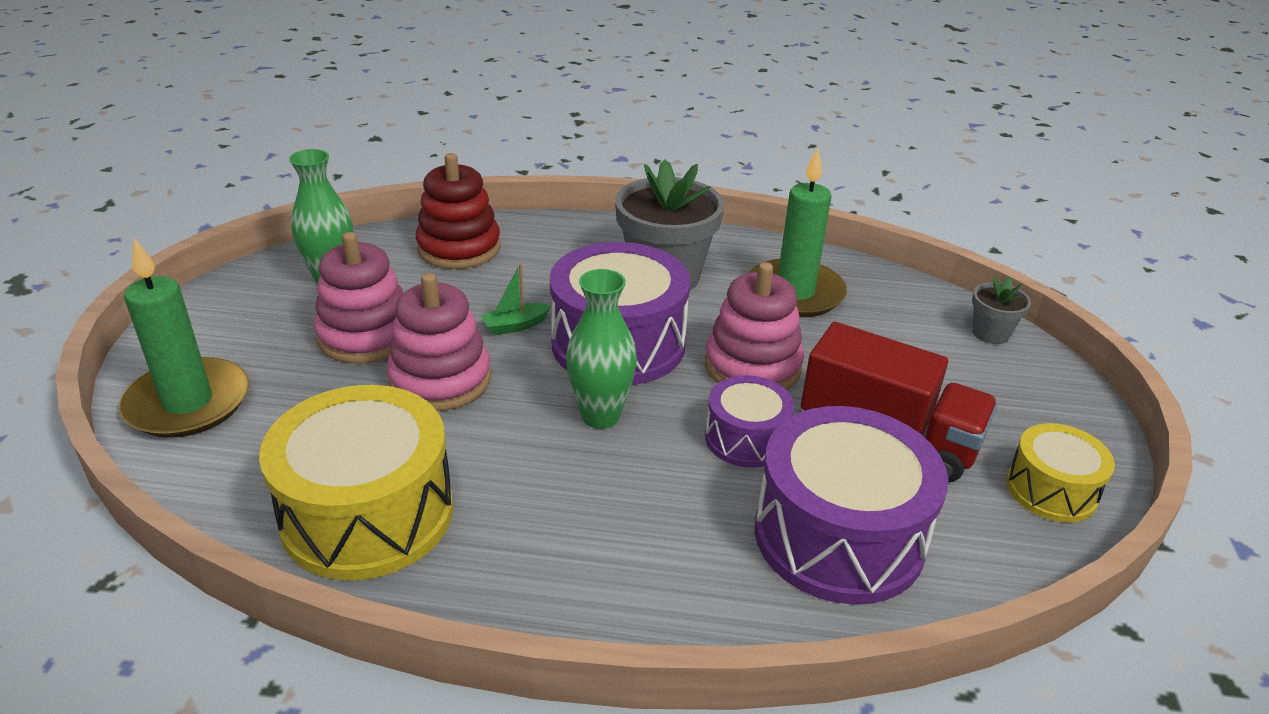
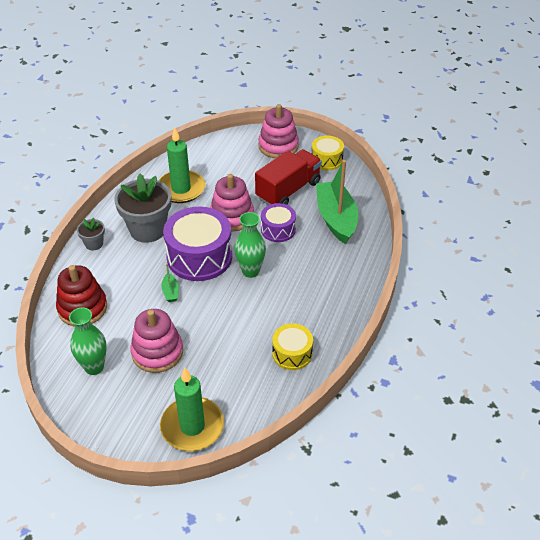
camera: 75 degrees left, 10 degrees up
(368, 514) = (292, 353): yellow drum -> yellow drum, size x0.55
(440, 380) = (206, 324): pink stacking toy -> pink stacking toy (278, 146)
(839, 536) = (336, 218): purple drum -> green boat
(990, 333) = (233, 141): grey flower pot -> grey flower pot (94, 244)

